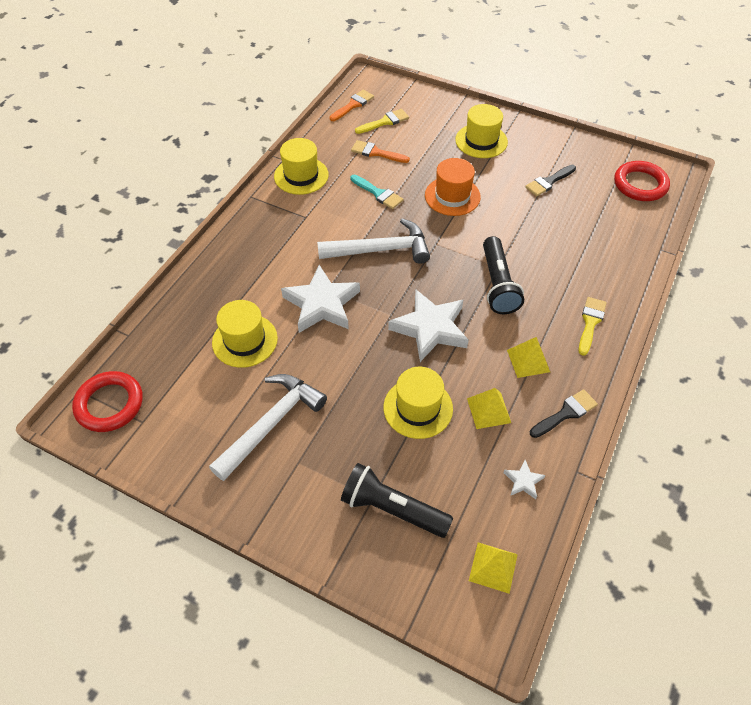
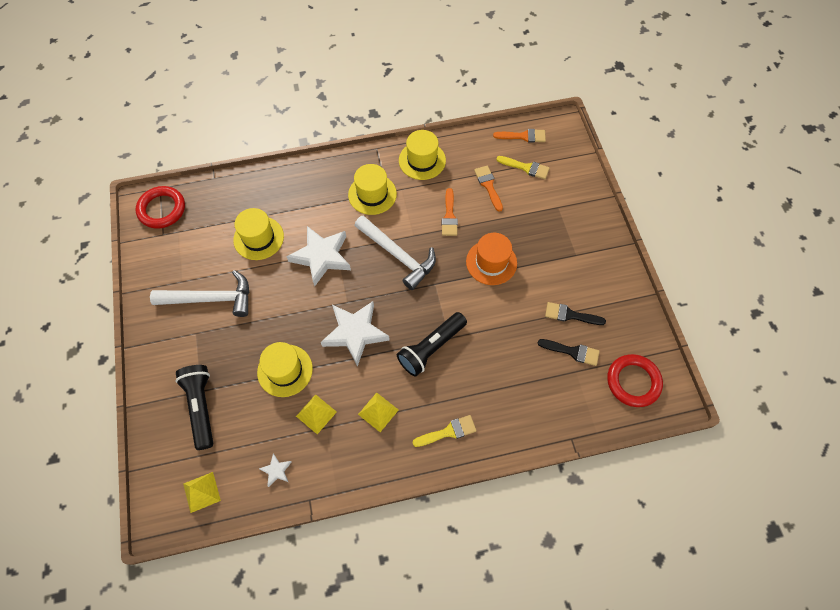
camera: 50 degrees right, 10 degrees up
(378, 193) = (449, 216): turquoise brush -> orange brush
(481, 141) = (569, 241): yellow hat -> yellow hat (372, 194)
(566, 413) = (352, 464): black brush -> black brush (572, 352)

